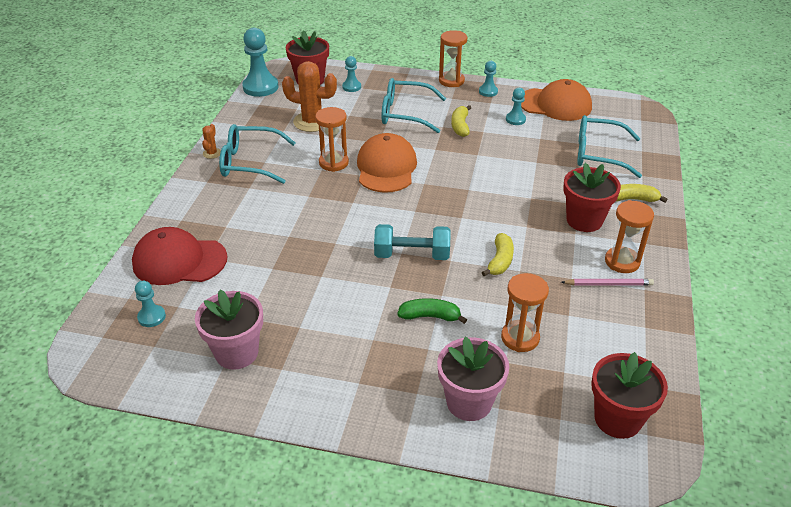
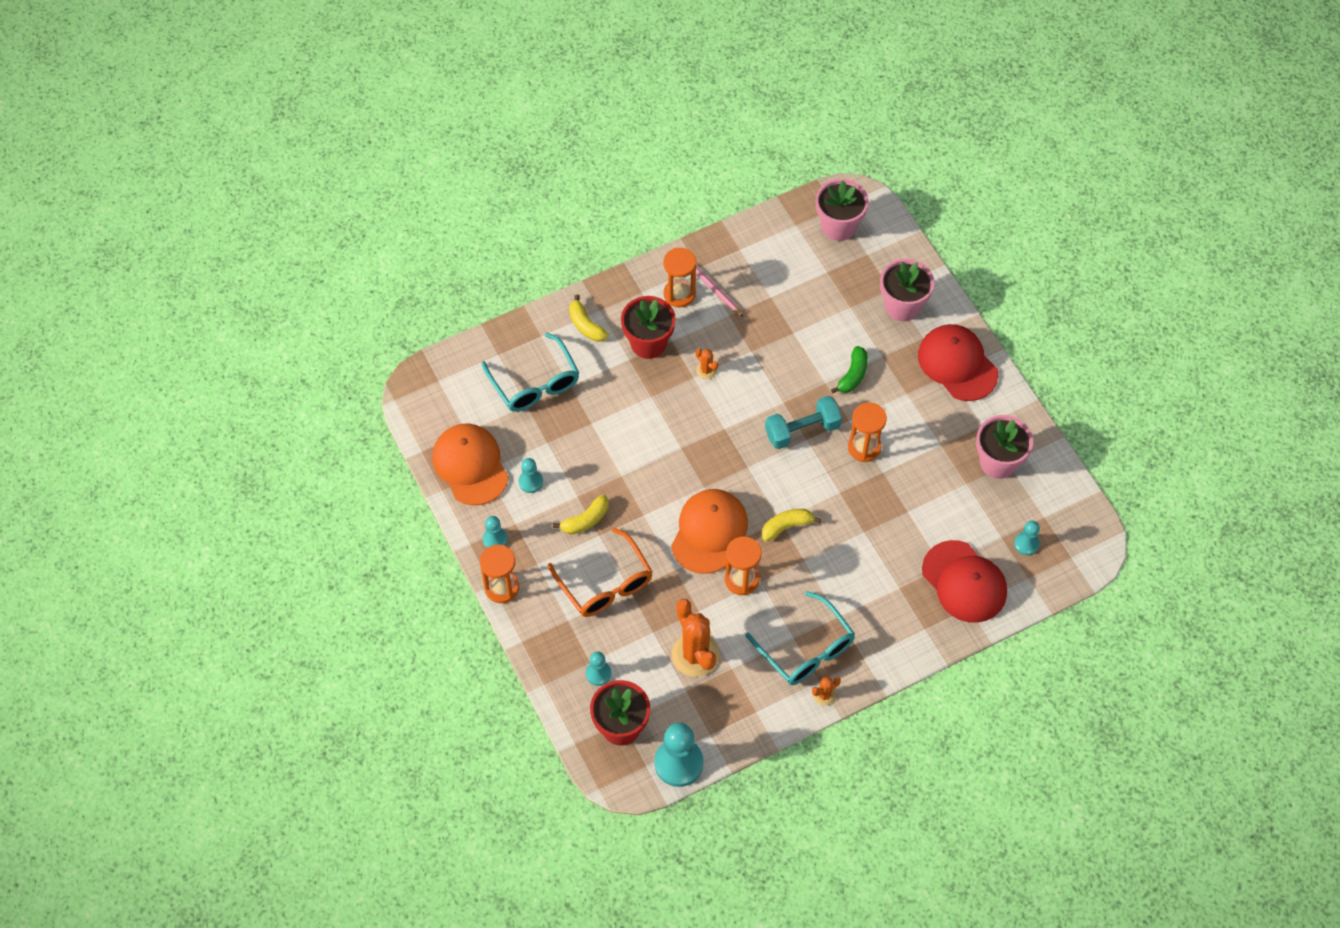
camera: 130 degrees left, 20 degrees up
(361, 397) = (957, 364): none -> red cap
(386, 168) = (709, 532): orange cap -> orange cap turned 150 degrees clockwise
(405, 113) = (605, 584): turquoise glasses -> orange glasses
(412, 255) = (802, 430): turquoise dumbbell -> turquoise dumbbell turned 75 degrees counterclockwise
(430, 316) = (853, 375): green banana -> green banana turned 120 degrees counterclockwise
(500, 261) = (753, 369): yellow banana -> yellow banana (786, 526)
(520, 338) = (820, 311): orange hourglass -> orange hourglass (864, 447)
(526, 236) = (706, 370): none -> orange cactus
(617, 419) = (838, 226): red flower pot -> pink flower pot

